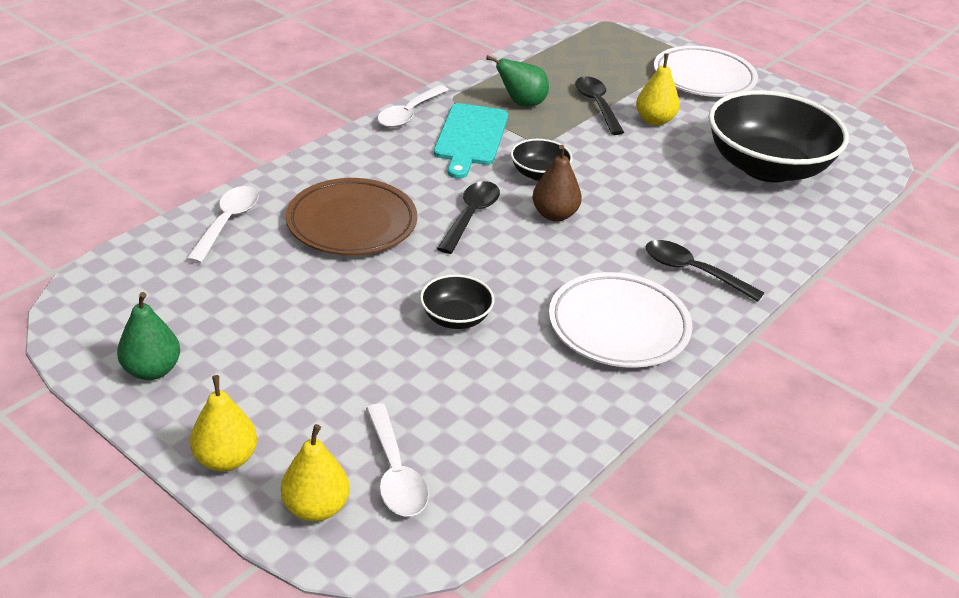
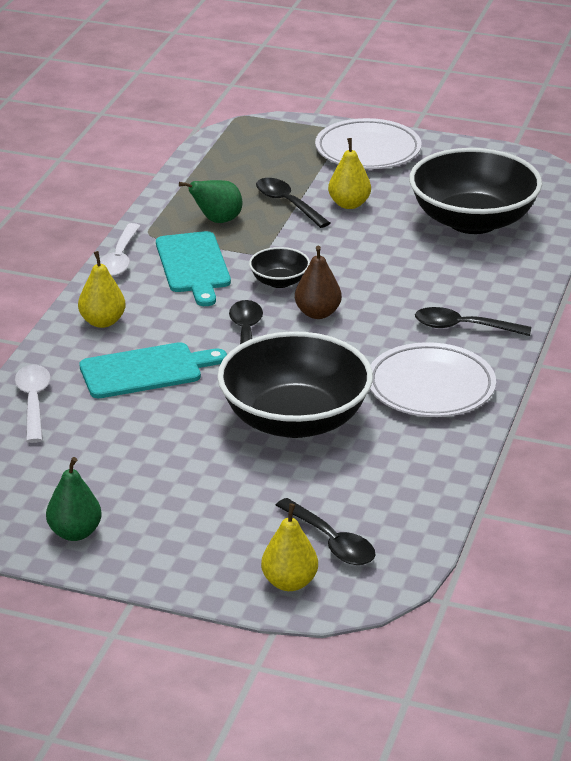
camera: 20 degrees left, 5 degrees down
(226, 459) = (192, 574): yellow pear -> yellow pear (102, 322)
(352, 223) = (146, 370): brown plate -> turquoise cutting board
(395, 473) = (331, 542): white spoon -> black spoon
(456, 318) = (295, 420): black bowl -> black bowl, size x2.27

